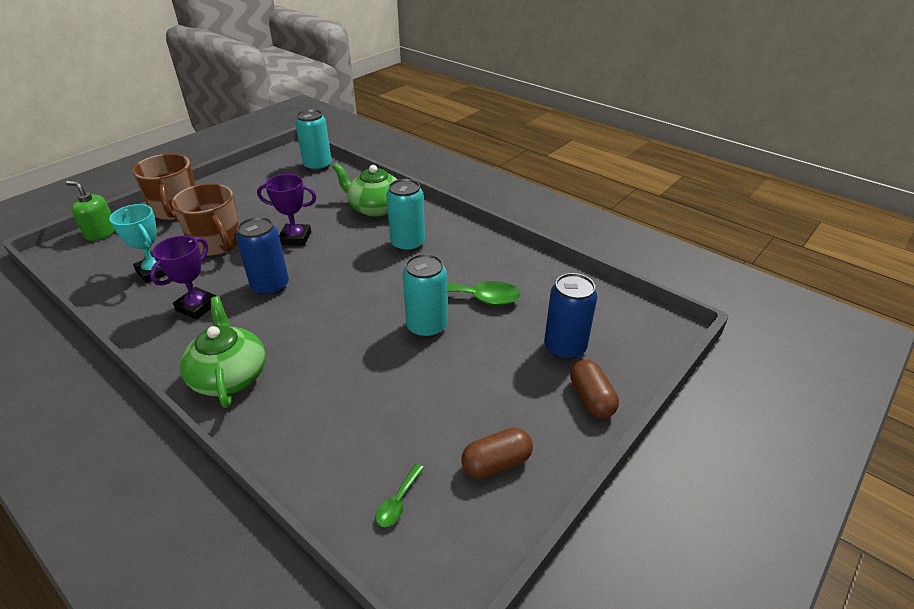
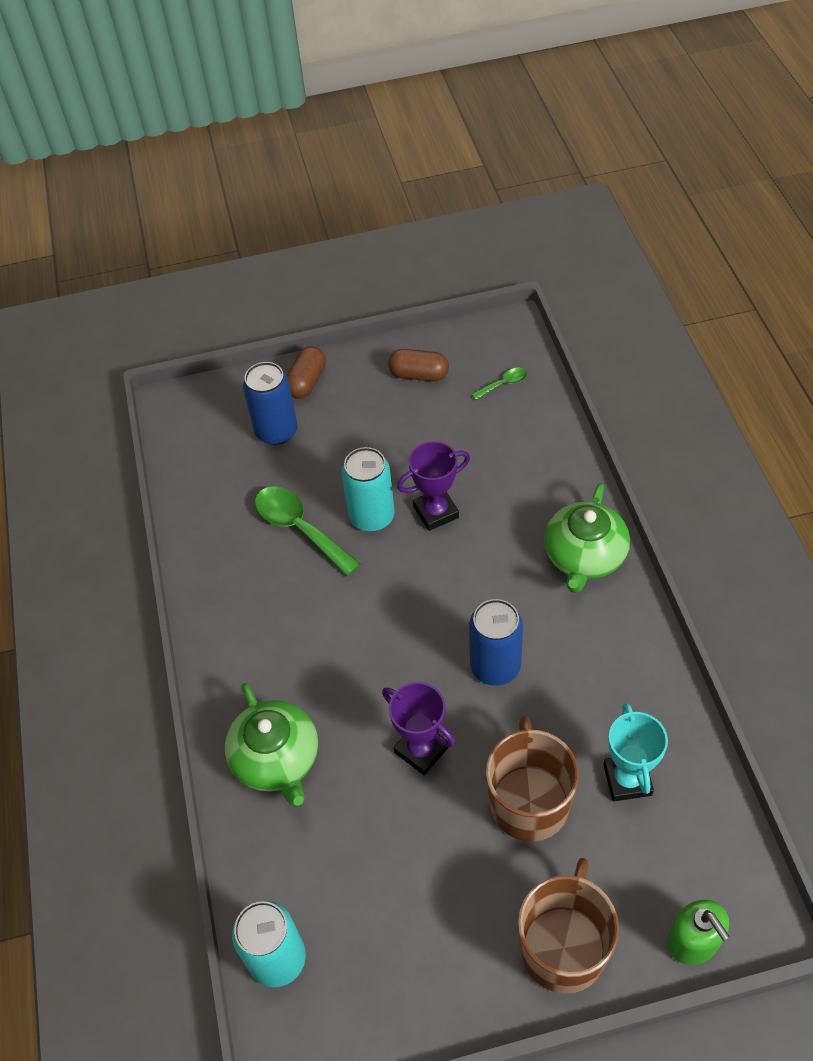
camera: 140 degrees left, 15 degrees up
(197, 306) = (590, 676): purple trophy -> purple trophy (436, 512)
(408, 244) = (295, 652): turquoise can -> none

